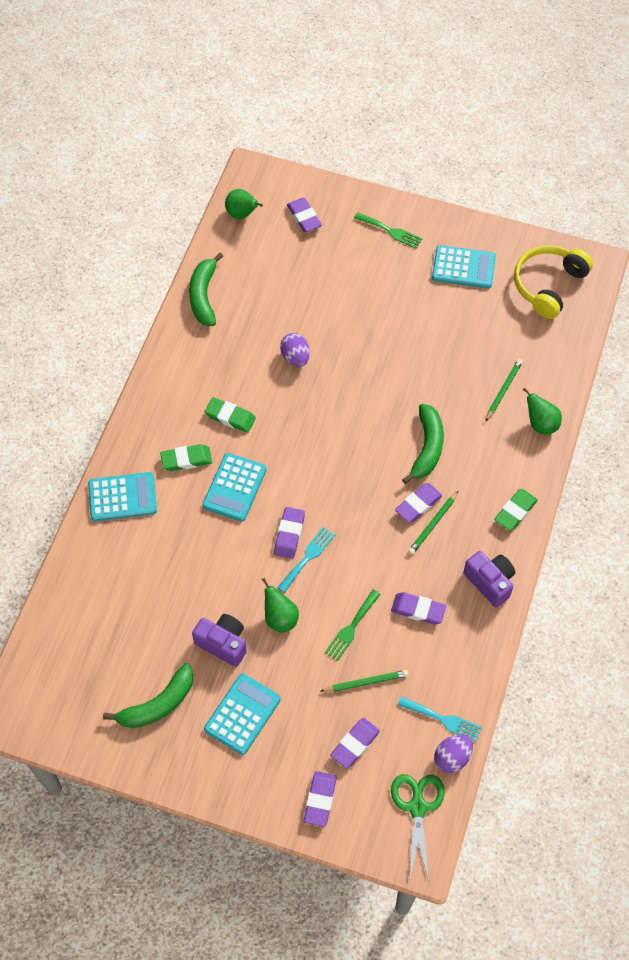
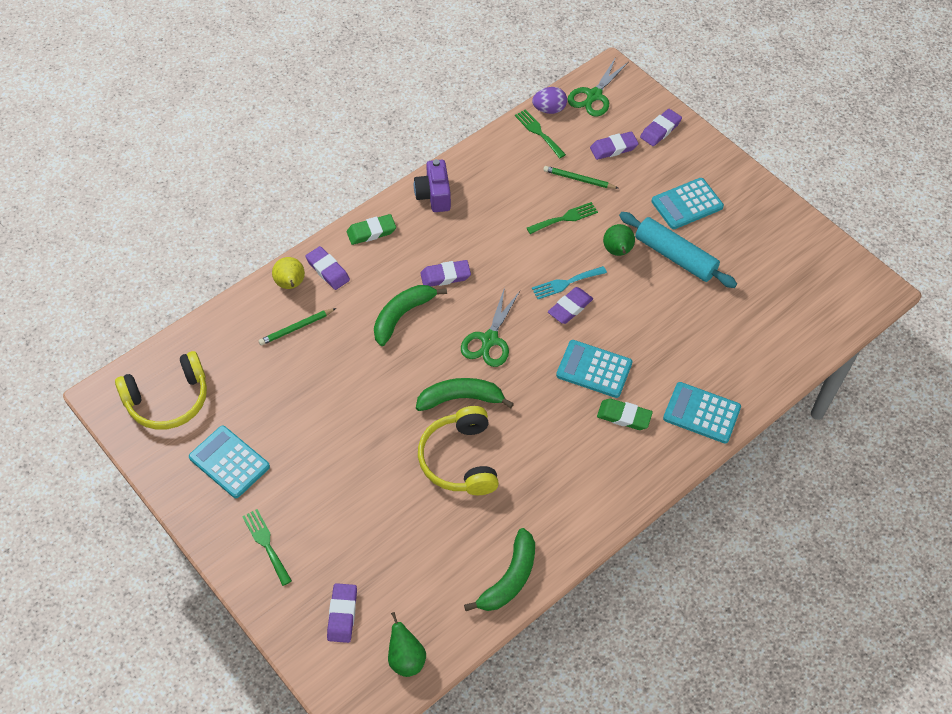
camera: 150 degrees left, 5 degrees down
(158, 704) = (750, 241): green banana -> green banana (461, 398)
(223, 643) = (675, 256): purple camera -> turquoise rolling pin
(230, 417) = (559, 434): green eraser -> none
(234, 487) = (594, 369): turquoise calculator -> turquoise calculator turned 120 degrees counterclockwise
(295, 357) = (460, 459): purple egg -> yellow headphones
(339, 466) = (489, 340): none -> green scissors
(418, 610) = (504, 204): purple eraser -> purple eraser (328, 270)
(432, 524) = (445, 256): green pencil -> none
(443, 719) = (538, 132): turquoise fork -> green fork
(541, 424) = (290, 284): green pear -> yellow pear

